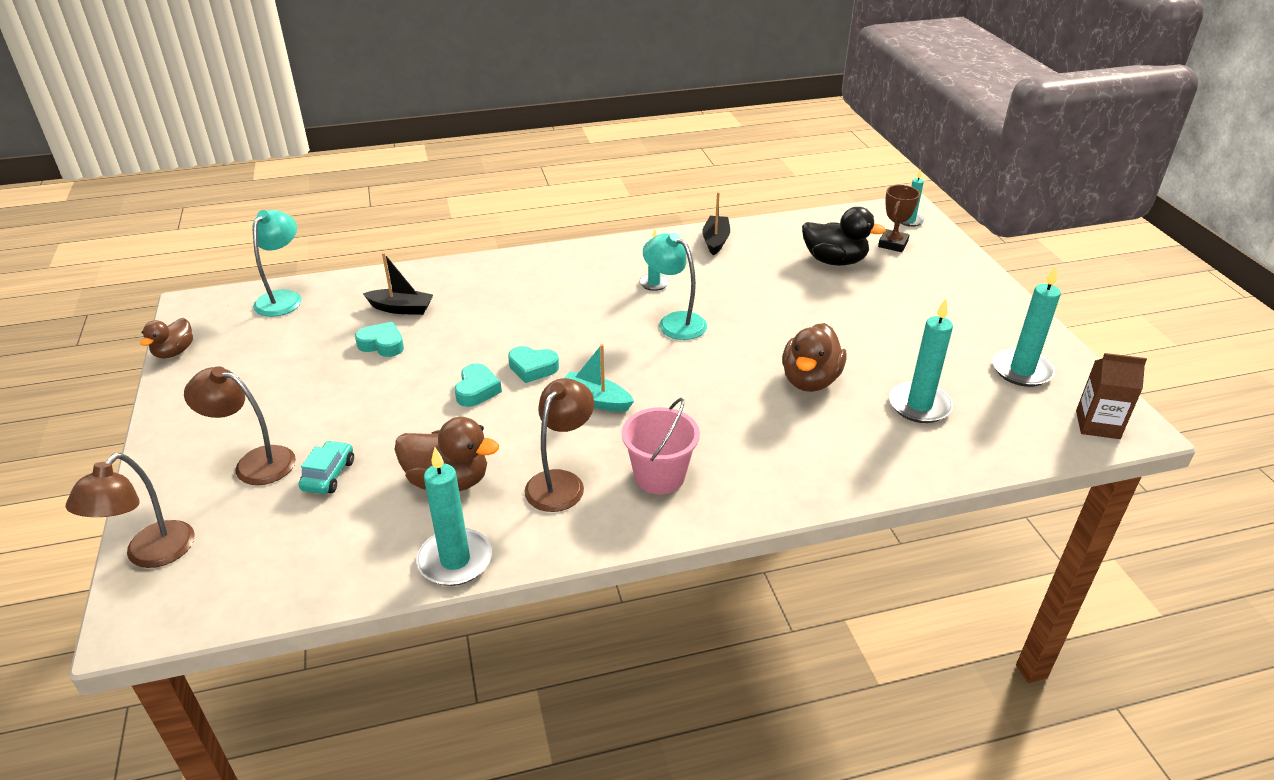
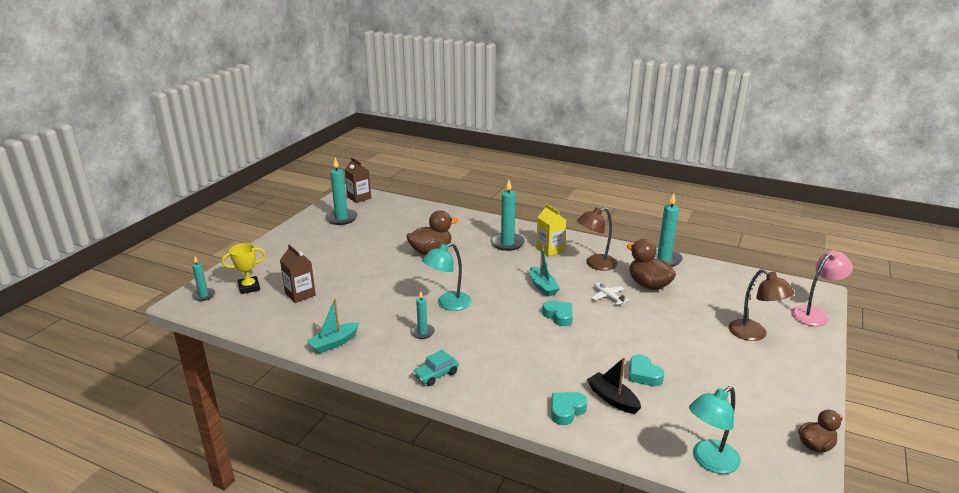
camera: 140 degrees left, 10 degrees down
(151, 555) = (814, 314): brown lamp -> pink lamp
(329, 475) = (711, 311): turquoise car -> turquoise car (436, 374)
(477, 390) = (602, 318): turquoise heart -> turquoise heart (566, 411)
(493, 427) = (608, 297): none -> white plane
(659, 476) = (550, 249): pink bucket -> yellow carton
(674, 322) = (448, 304): turquoise lamp -> turquoise lamp turned 60 degrees clockwise
(715, 241) = (334, 343): black boat -> turquoise boat
(834, 261) = (300, 294): black duck -> brown carton
(893, 244) = (249, 287): brown trophy -> yellow trophy
(919, 405) = (406, 226): turquoise candle -> turquoise candle (507, 243)

